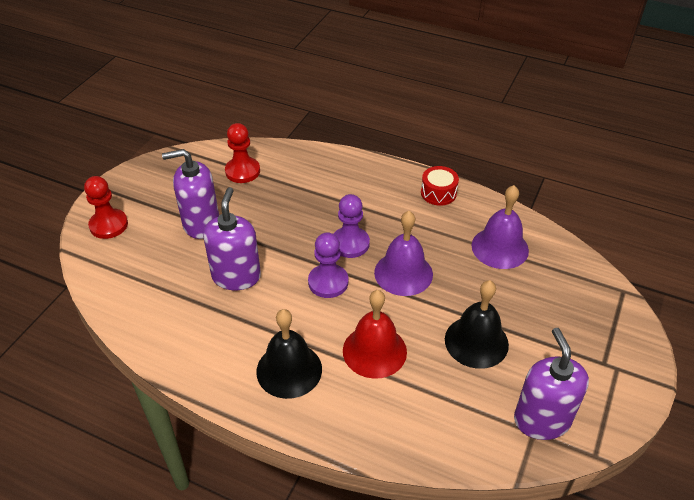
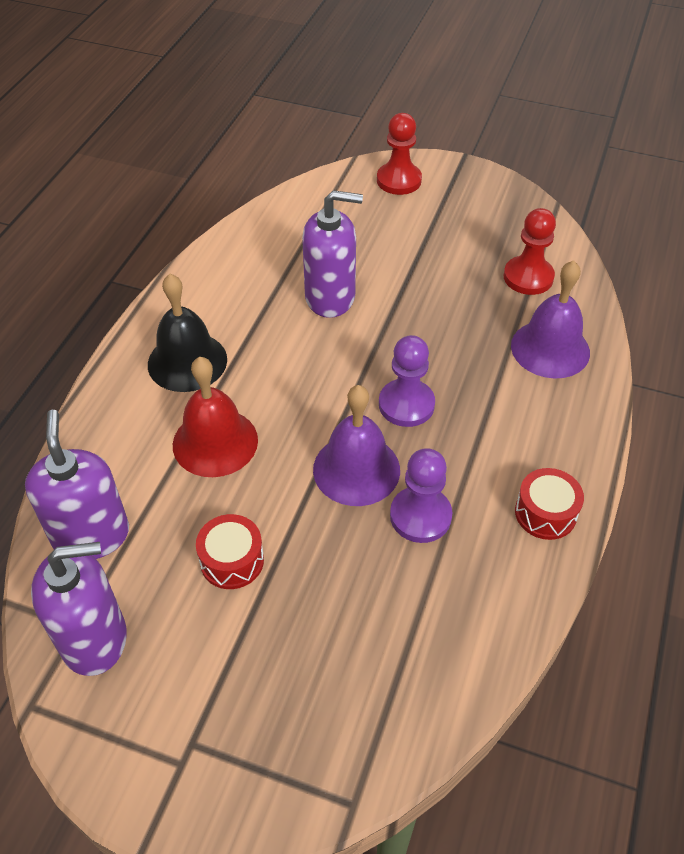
camera: 85 degrees right, 5 degrees up
(201, 224) = (416, 254): purple soap dispenser -> purple soap dispenser (91, 535)
(328, 282) = (329, 386): purple pawn -> purple pawn (420, 516)
(476, 341) = (232, 560): black bell -> red drum
(500, 247) = (430, 601): purple bell -> purple bell (550, 349)

